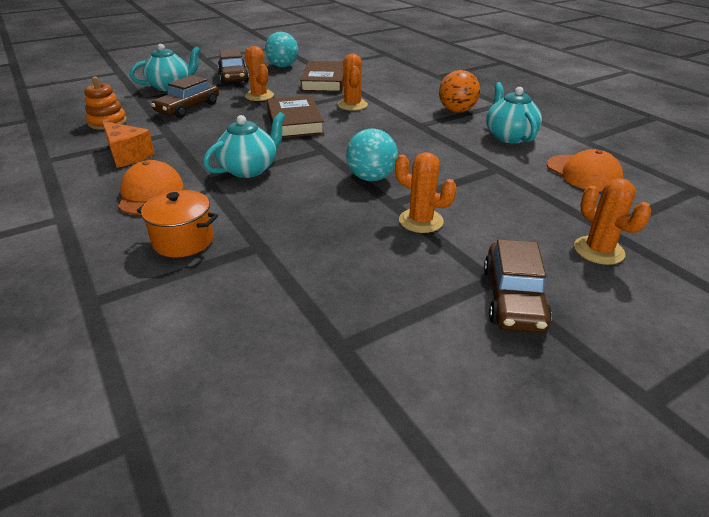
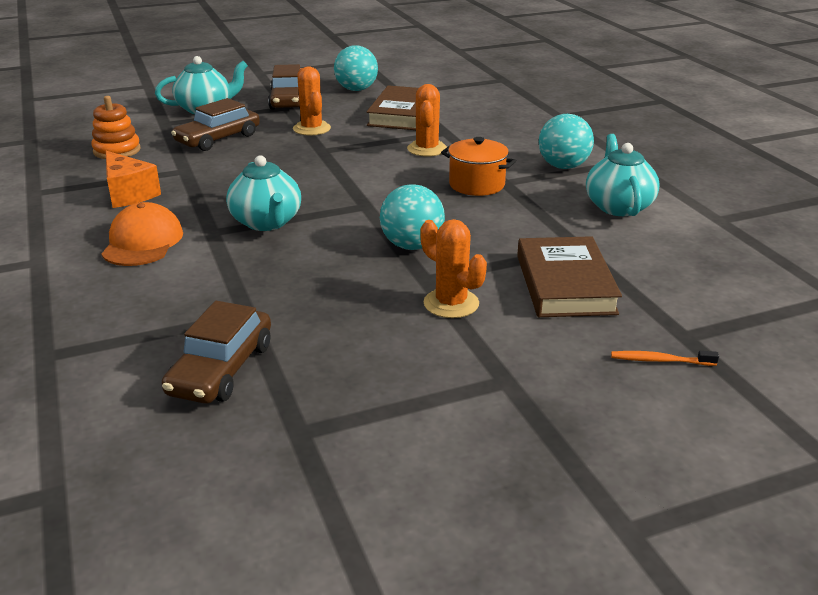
camera: 10 degrees right, 5 degrees down
(183, 241) = (163, 300): orange pot -> orange pot (476, 185)
(249, 169) = (266, 222): turquoise teapot -> turquoise teapot turned 105 degrees clockwise
(294, 122) = (343, 166): brown book -> brown book (565, 284)
(457, 111) = (563, 166): orange ball -> turquoise ball
(513, 298) = (522, 403): brown car -> brown car (221, 369)
(583, 173) = (694, 263): orange cap -> none
(598, 250) = (660, 360): orange cactus -> orange toothbrush

